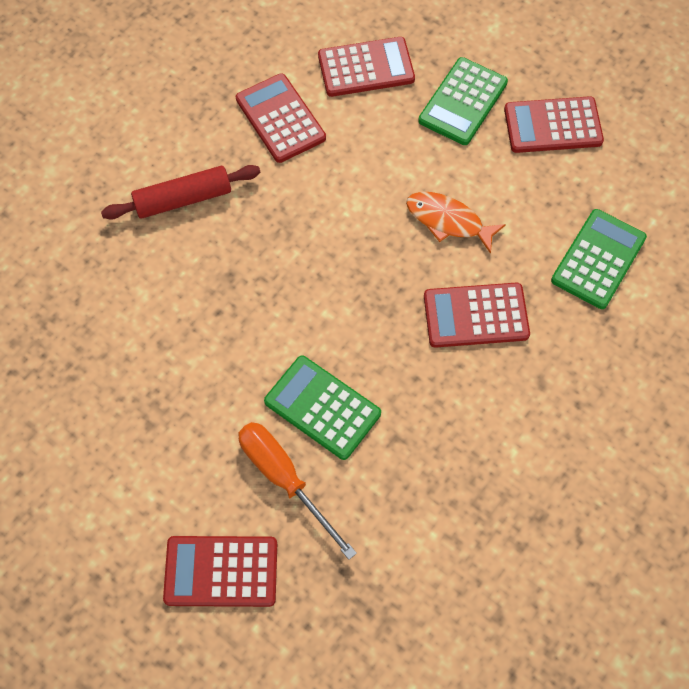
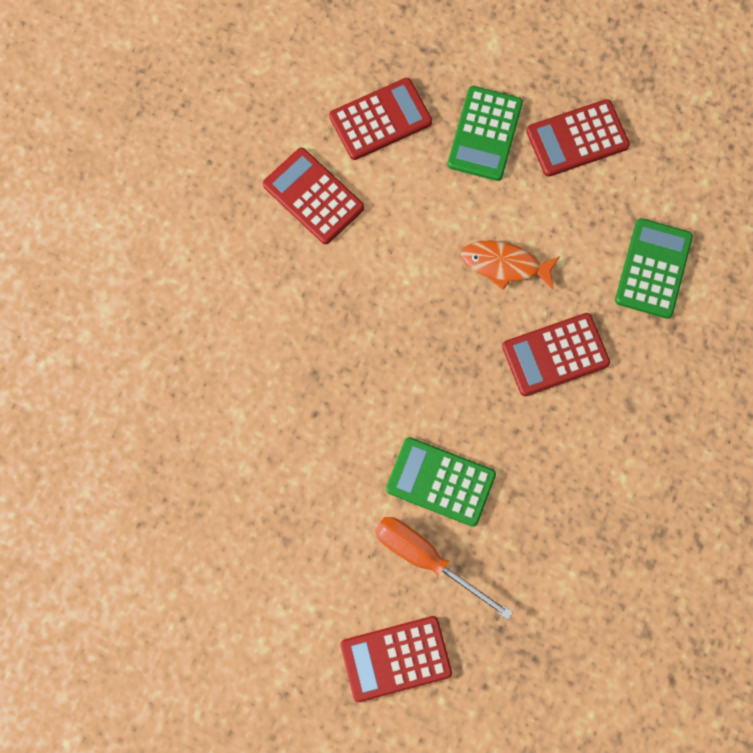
camera: 15 degrees left, 10 degrees up
(183, 199) = (246, 306): red rolling pin -> none

